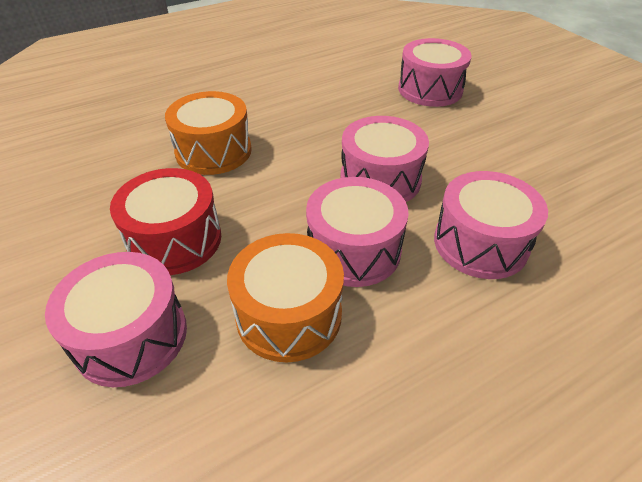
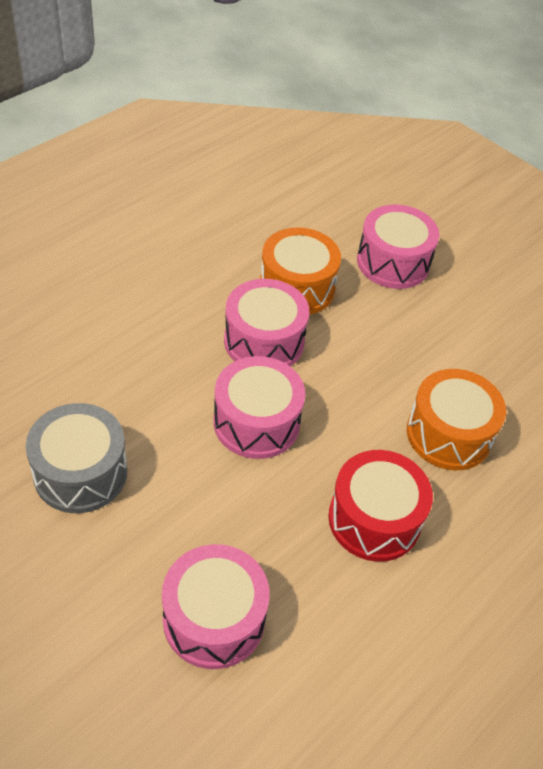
camera: 160 degrees right, 5 degrees up
(175, 240) = (414, 329): red drum -> red drum (374, 519)
(480, 243) = (155, 363): pink drum -> none
(537, 165) = (80, 473): none -> grey drum

